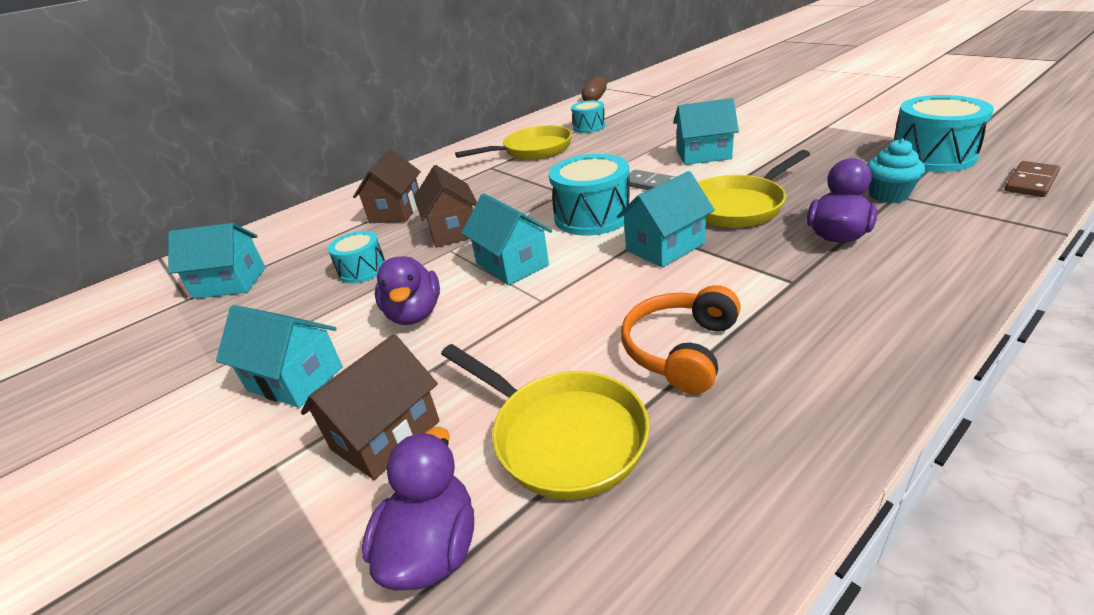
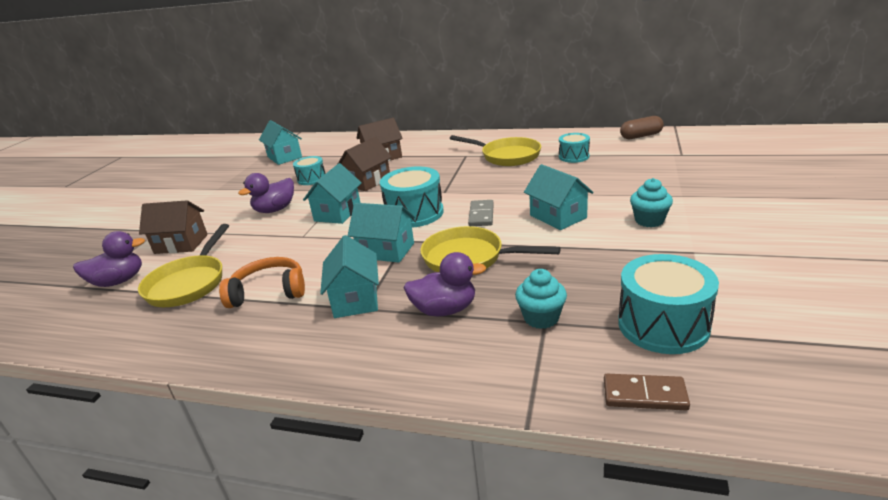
camera: 55 degrees right, 5 degrees down
(295, 379) = (214, 208): turquoise house -> turquoise house (355, 299)
(757, 127) = (649, 220): none -> turquoise cupcake

